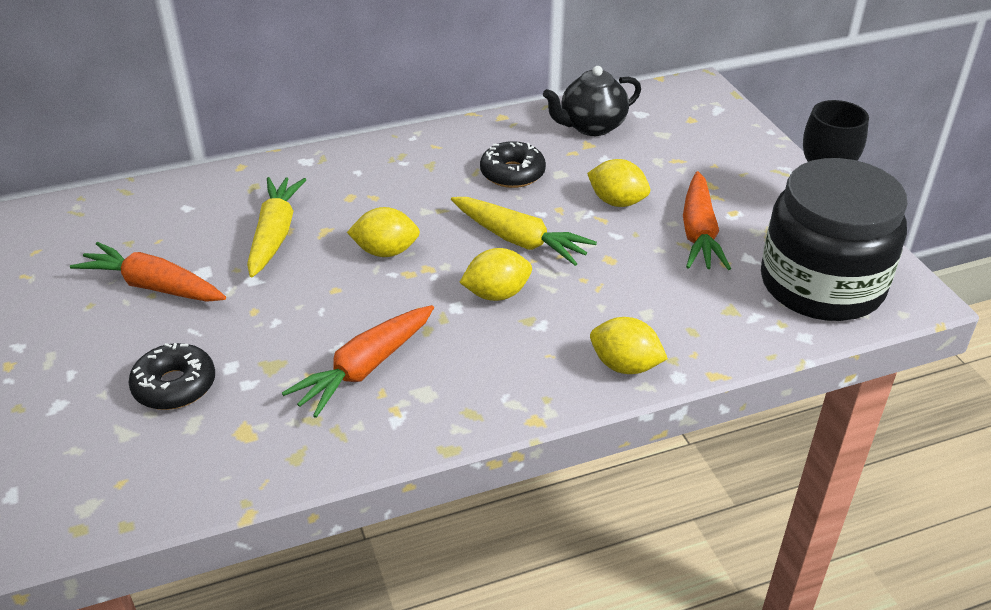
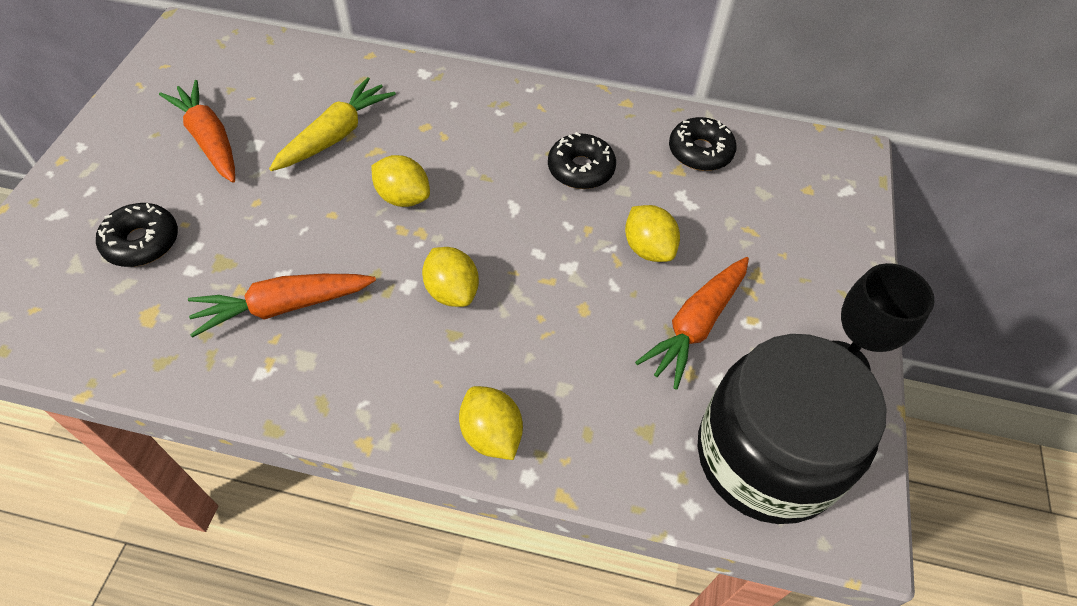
camera: 30 degrees right, 15 degrees up
(496, 294) = (452, 291): yellow lemon -> yellow lemon turned 45 degrees clockwise
(519, 240) = (522, 245): yellow carrot -> none
(591, 126) = (700, 152): black teapot -> black donut

